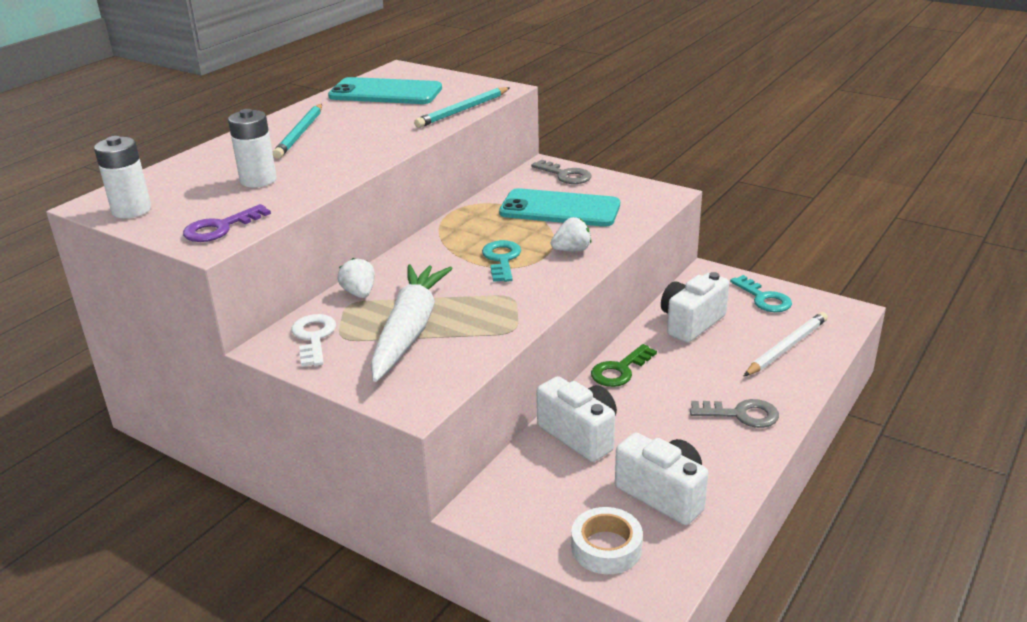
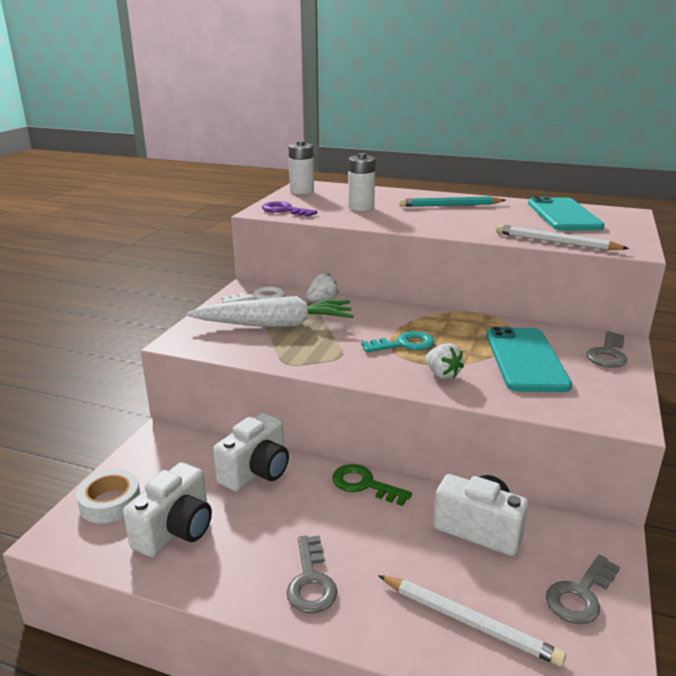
camera: 75 degrees right, 5 degrees down
(463, 110) = (556, 242): turquoise pencil -> white pencil
(764, 298) = (580, 595): turquoise key -> grey key

